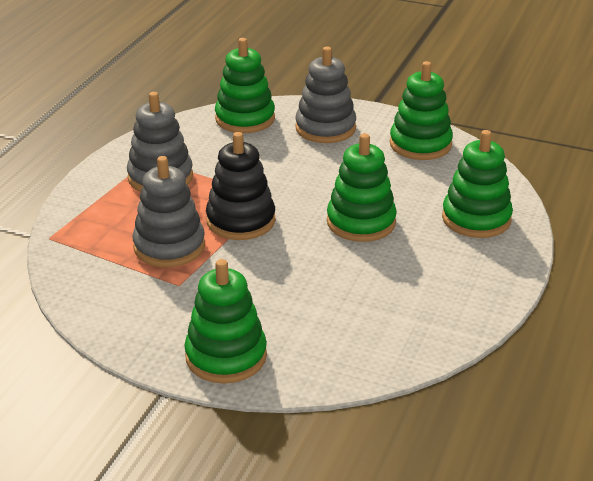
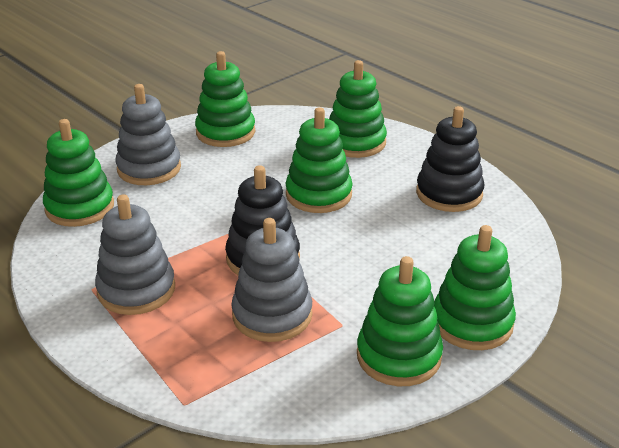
camera: 65 degrees left, 0 degrees up
(155, 324) = (398, 356): none -> green stacking toy
(433, 299) = (449, 193): none -> black stacking toy

